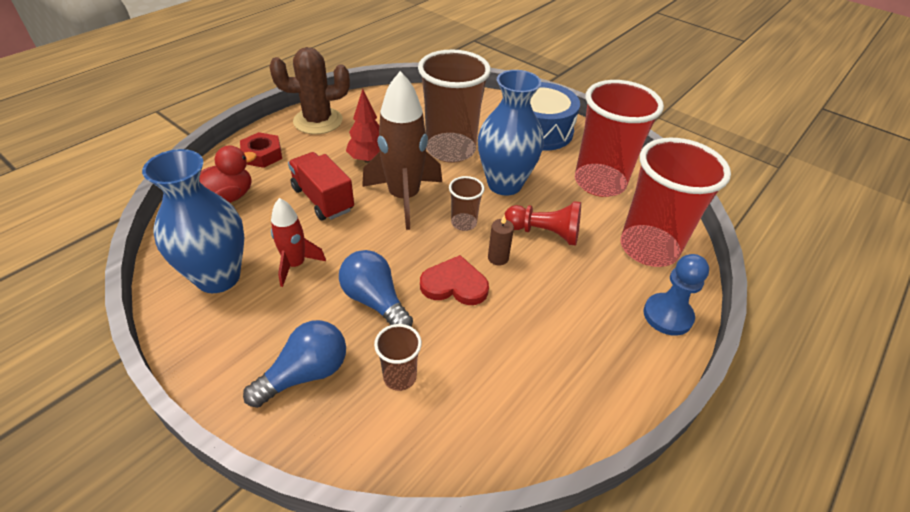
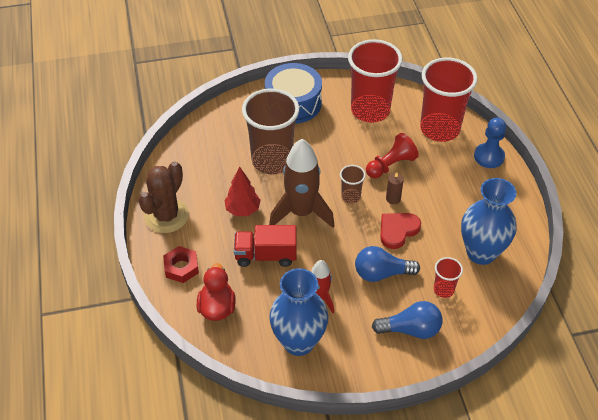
camera: 50 degrees left, 5 degrees up
(306, 373) = (411, 329): blue light bulb -> blue light bulb turned 90 degrees clockwise
(400, 377) = (443, 290): brown cup -> red cup
(504, 184) = (332, 155): blue vase -> blue vase (481, 252)

